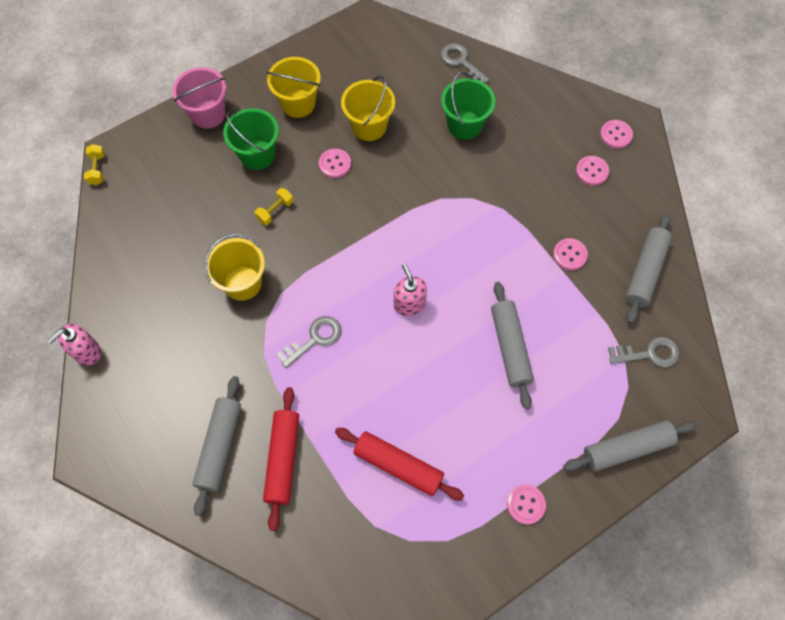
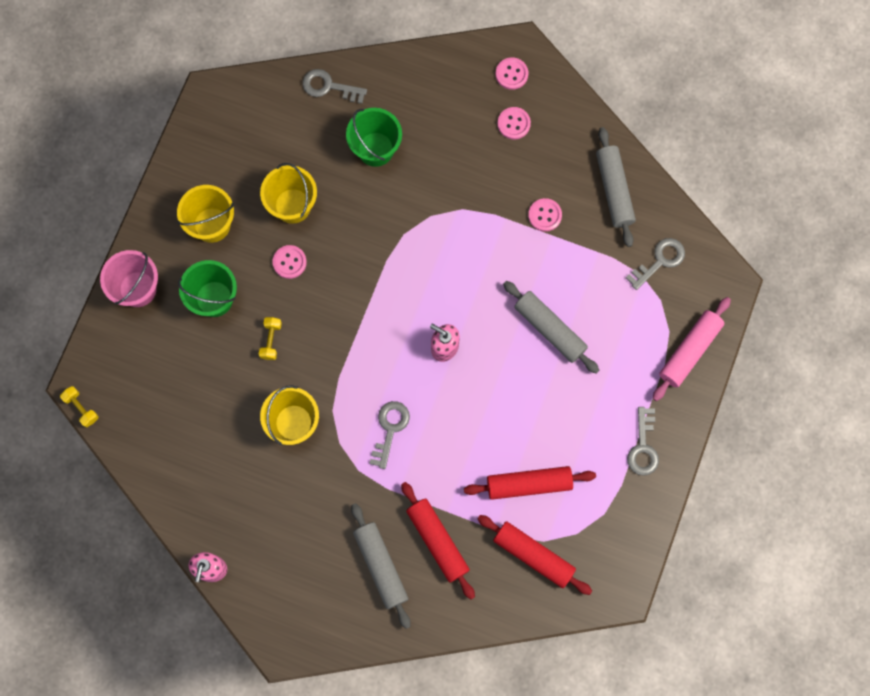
camera: 35 degrees left, 10 degrees up
(356, 532) = (533, 555): none -> red rolling pin
(526, 504) = (643, 447): pink button -> grey key
(627, 448) = (690, 351): grey rolling pin -> pink rolling pin

